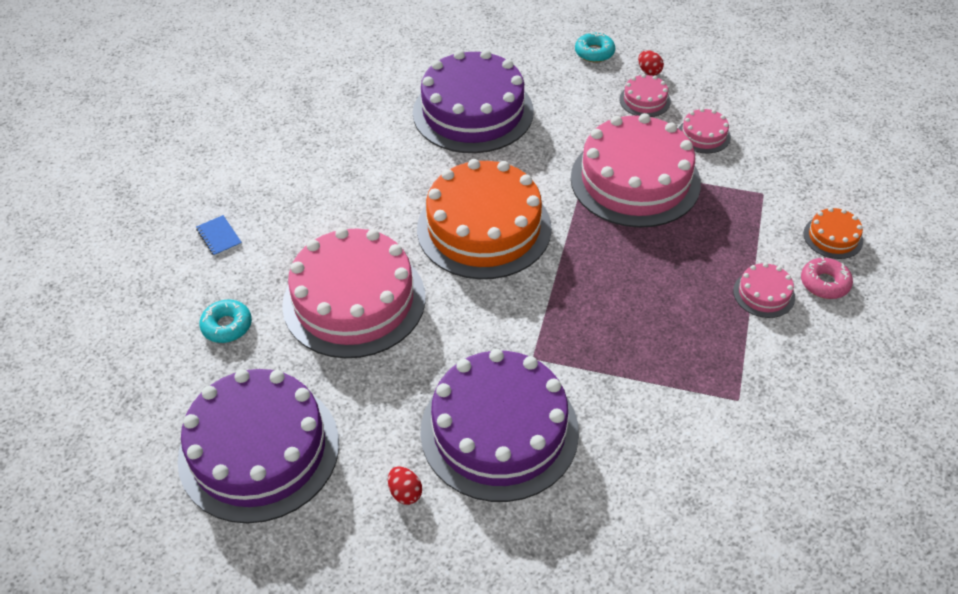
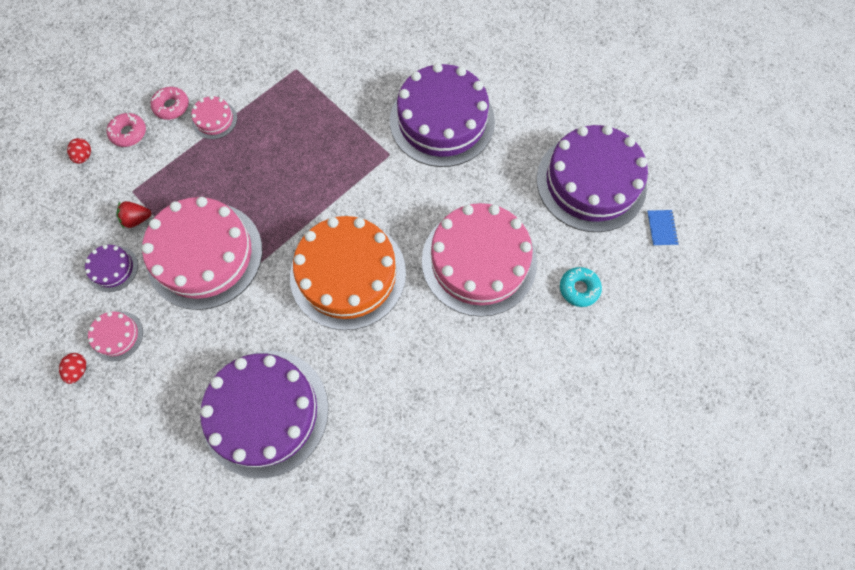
camera: 150 degrees left, 20 degrees up
(219, 237) = (555, 384): blue notebook -> blue notebook (661, 228)
(405, 493) = (517, 114): red egg -> red egg (84, 156)
(594, 52) = (98, 428): turquoise donut -> none
(703, 135) = (113, 269): pink cake -> purple cake
(729, 176) = (137, 219): none -> red strawberry
(833, 237) = (129, 133): orange cake -> pink donut

